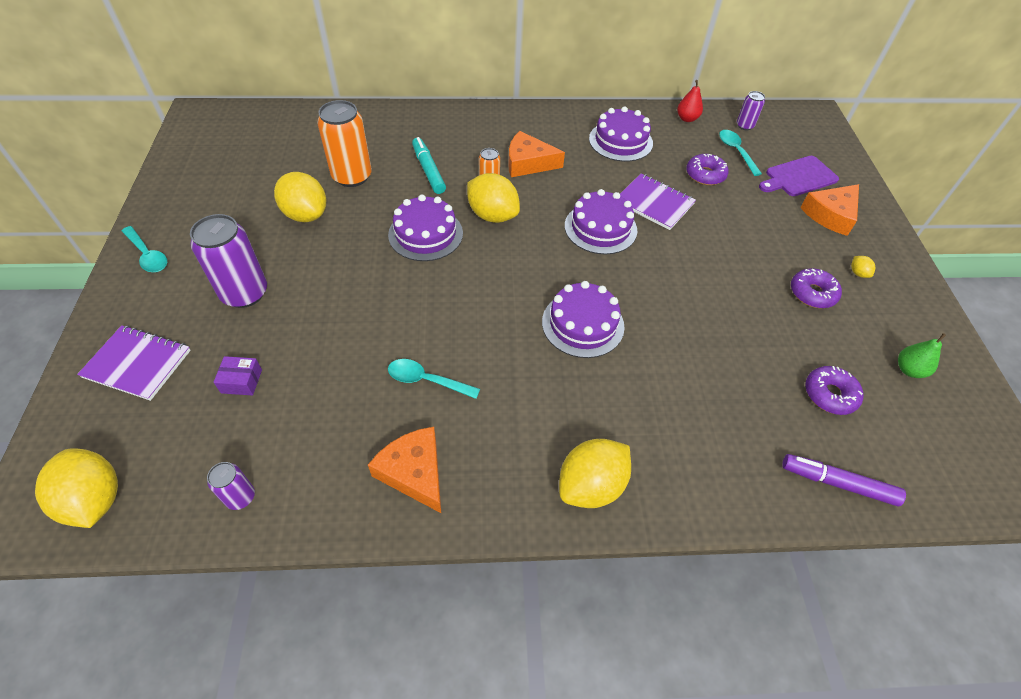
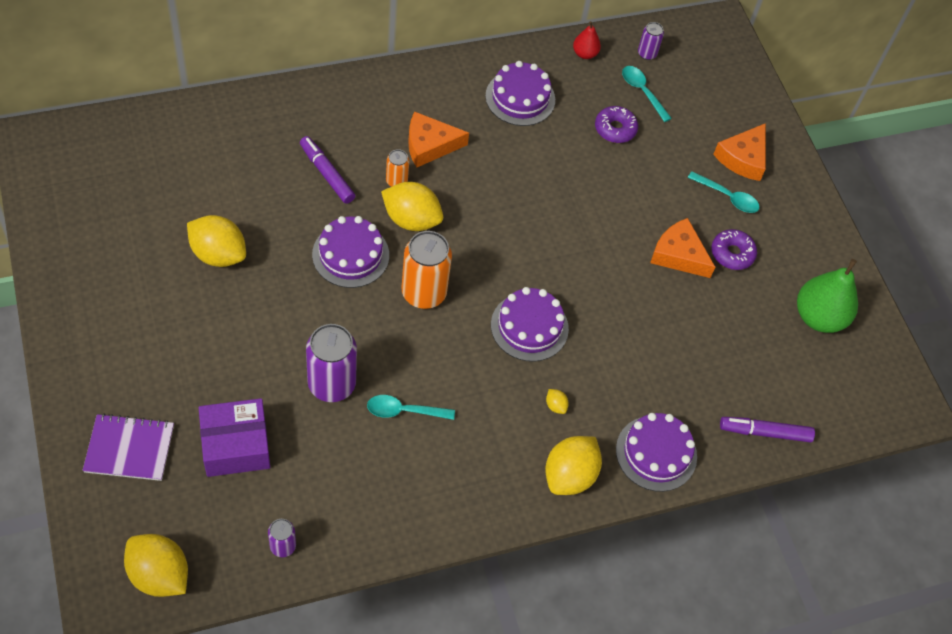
camera: 20 degrees left, 5 degrees up
(148, 255) = (76, 333): turquoise spoon -> turquoise spoon (727, 197)
(241, 381) = (236, 445): purple box -> purple box, size x2.05
(244, 293) = (196, 356): purple can -> purple can (332, 384)
(352, 176) = (247, 196): orange can -> orange can (424, 293)
(414, 472) = (421, 495): orange cheese -> orange cheese (678, 255)
(428, 170) = (326, 174): turquoise marker -> purple marker
(600, 228) = (523, 215): purple cake -> purple cake (656, 453)
(654, 203) = (570, 175): purple notebook -> none
(798, 177) = (708, 115): purple cutting board -> none
(830, 394) = (754, 354): purple donut -> none
(858, 273) = (772, 223): yellow lemon -> yellow lemon (555, 406)
(909, 370) = (819, 317): green pear -> green pear, size x1.94

